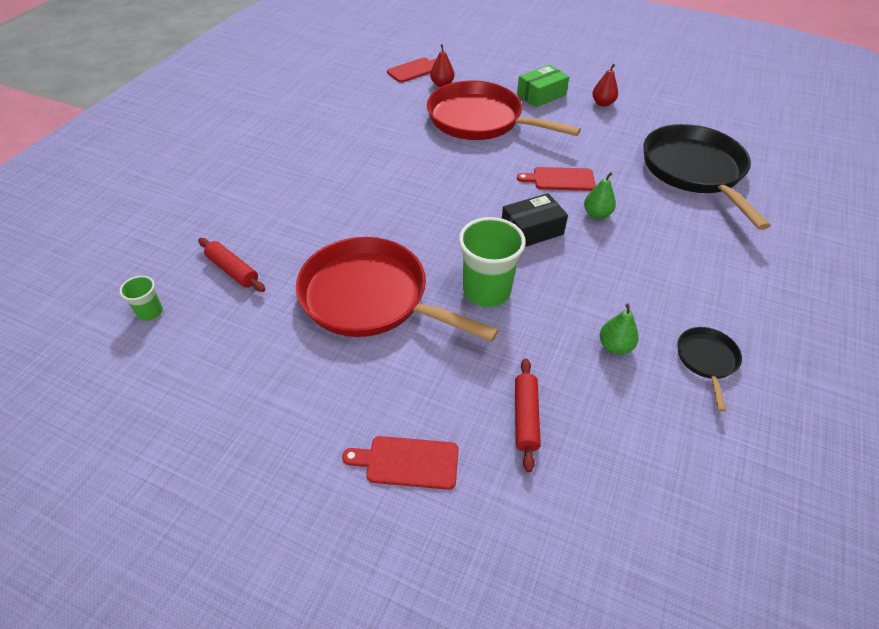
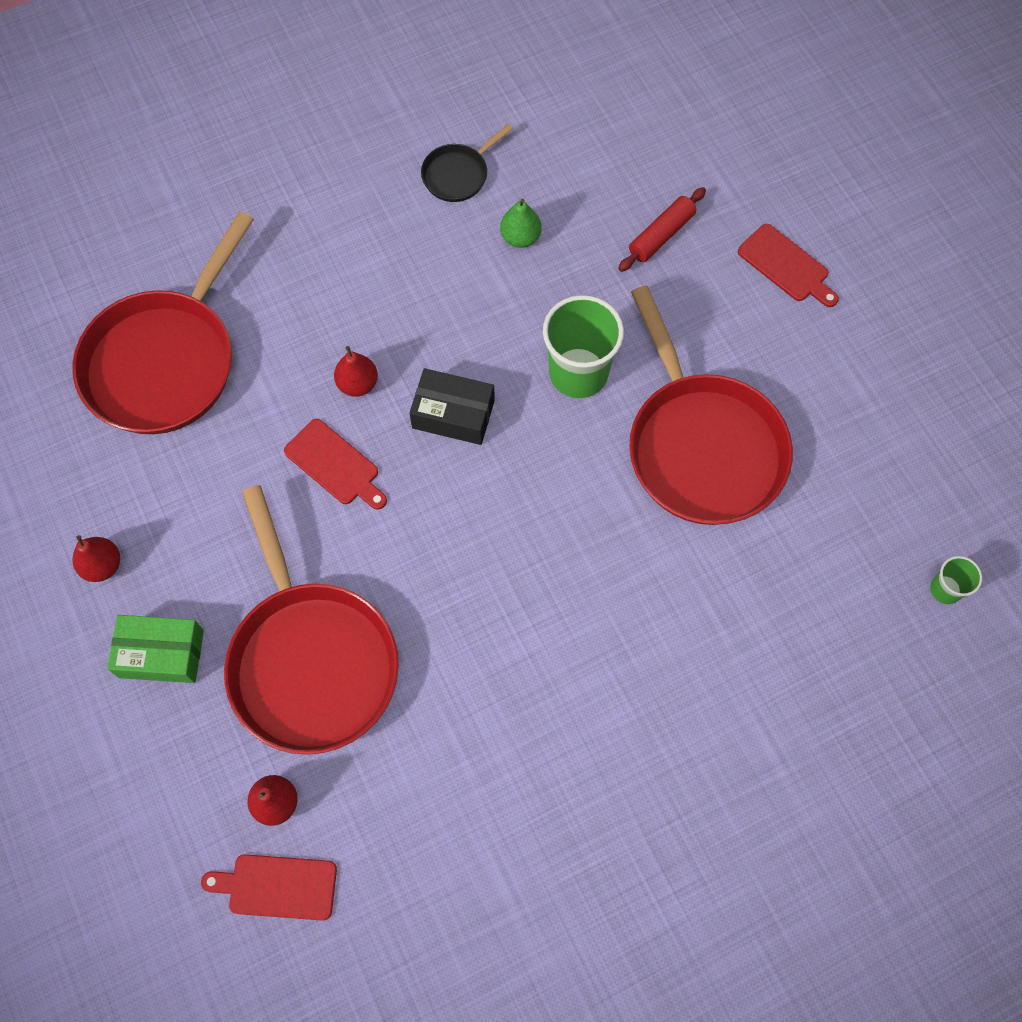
camera: 140 degrees left, 20 degrees up
(232, 270) = (829, 592): red rolling pin -> none
(597, 214) = (358, 384): green pear -> red pear
(695, 171) = (165, 361): black pan -> red pan

